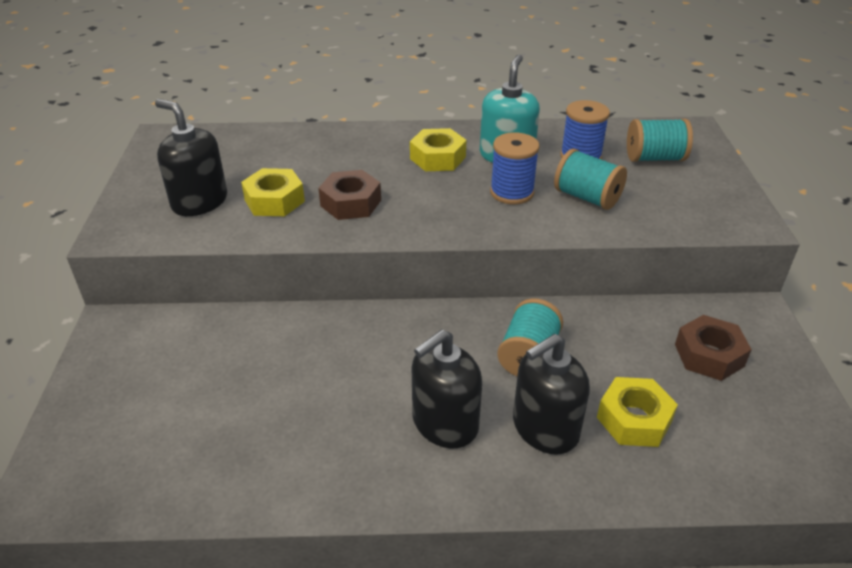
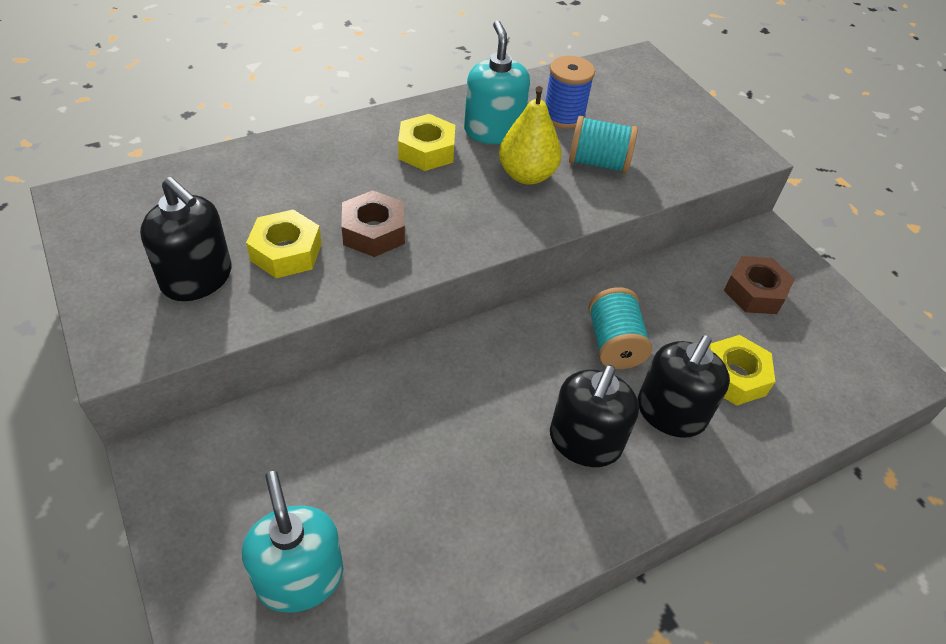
camera: 30 degrees left, 10 degrees up
(144, 437) = (300, 578): none -> turquoise soap dispenser
(199, 202) = (197, 278): black soap dispenser -> black soap dispenser turned 150 degrees counterclockwise
(512, 192) = (526, 175): blue spool -> yellow pear
(654, 158) = (629, 101): turquoise spool -> none

